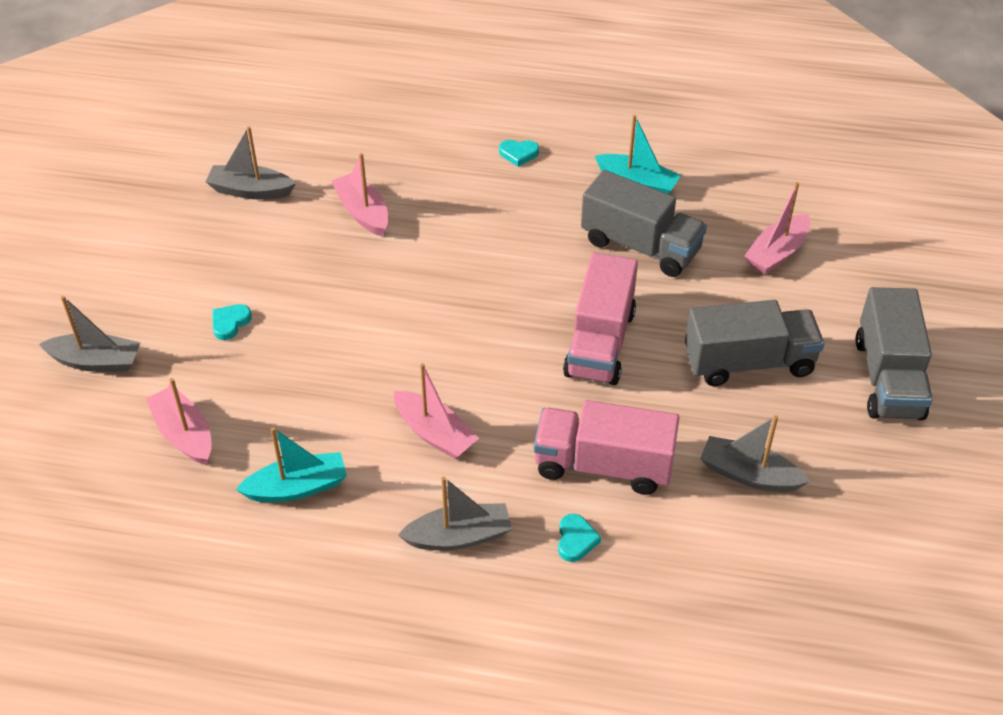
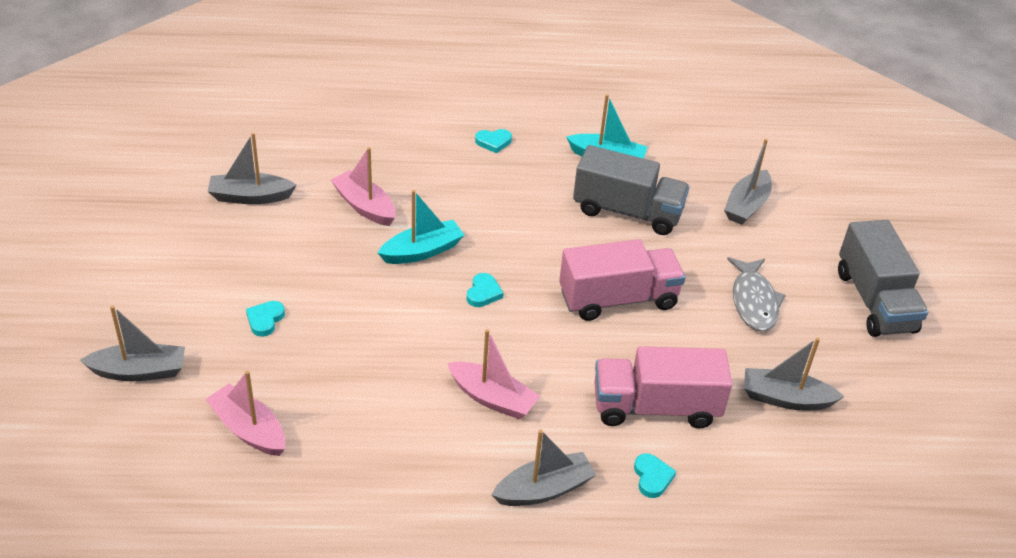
camera: 15 degrees left, 5 degrees down
(297, 487) = (376, 465): turquoise boat -> turquoise boat (422, 251)
(458, 319) = (483, 293): none -> turquoise heart
(600, 343) = (618, 299): pink truck -> pink truck turned 105 degrees counterclockwise
(749, 362) = (753, 301): grey truck -> grey fish
(777, 253) = (746, 206): pink boat -> grey boat

